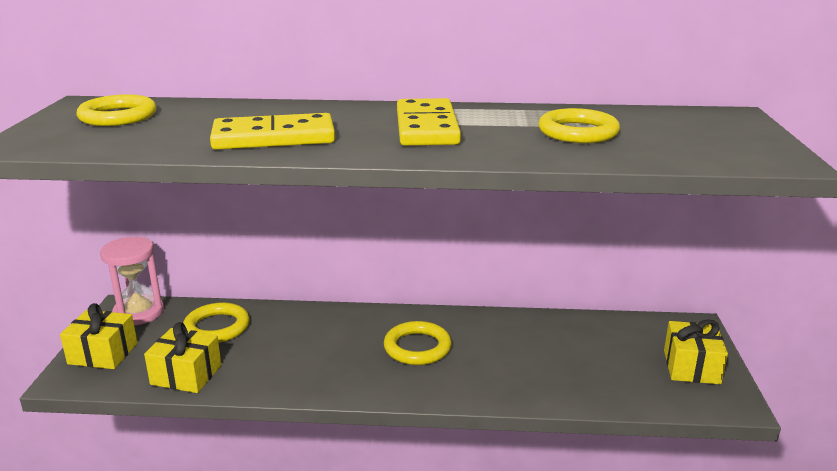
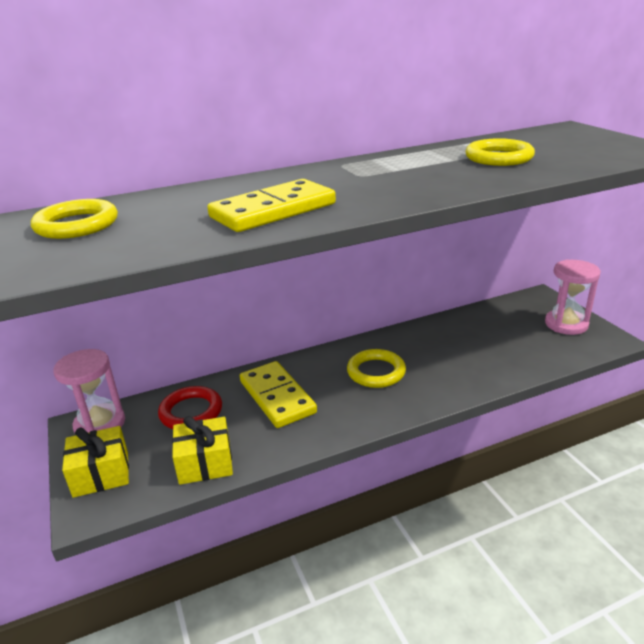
camera: 25 degrees left, 5 degrees up
(217, 327) = (191, 412): yellow ring -> red ring
(427, 127) = (385, 176): yellow domino -> yellow domino (277, 397)
(691, 367) = (566, 324): yellow gift -> pink hourglass

